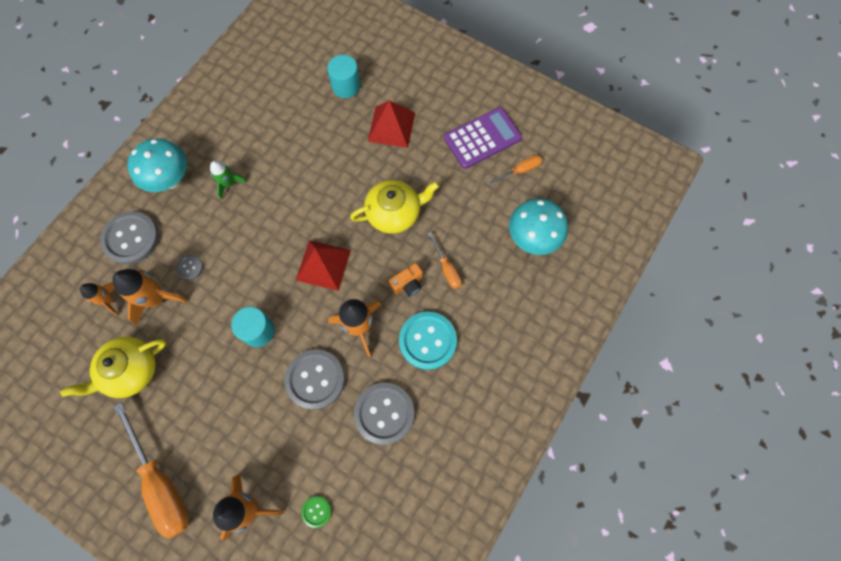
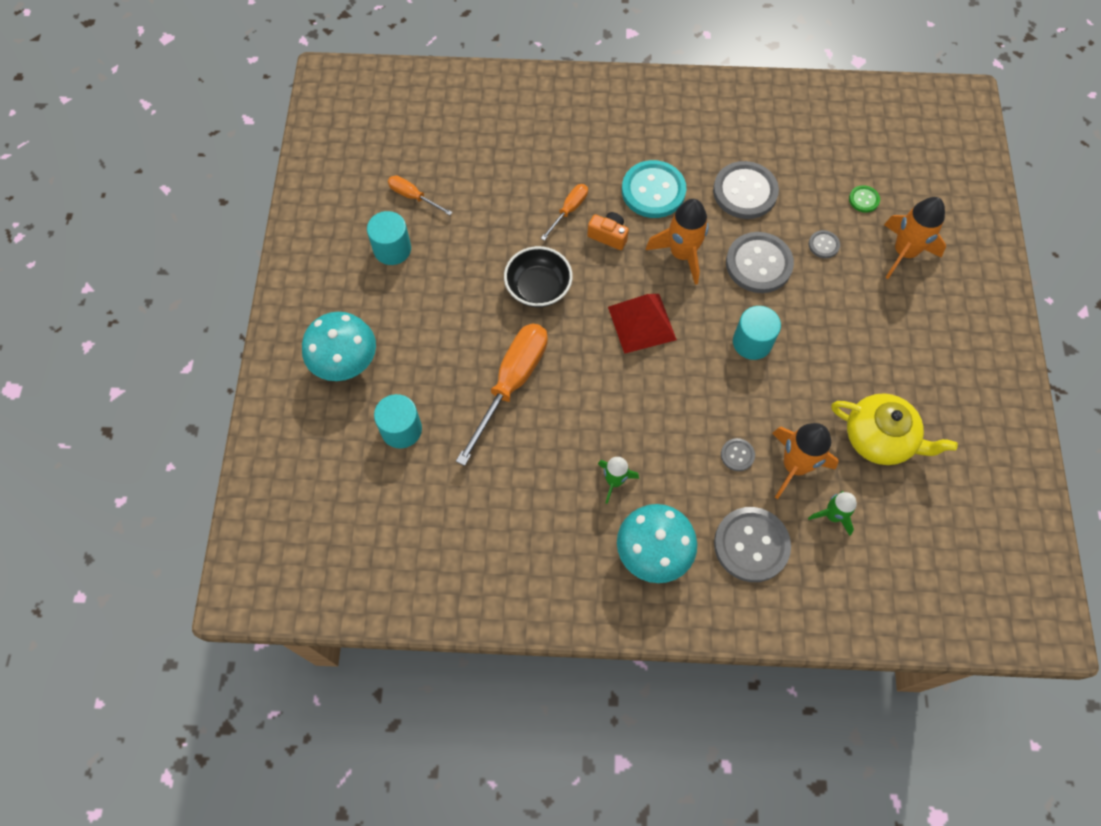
camera: 120 degrees left, 5 degrees down
(108, 300) = (832, 515): orange rocket -> green rocket
(161, 483) = (946, 337): orange screwdriver -> orange screwdriver (511, 383)
(298, 444) = (823, 245): none -> grey button
(391, 127) = (430, 348): red pyramid -> none
(394, 213) = (538, 288): yellow teapot -> black bowl
(482, 138) = (392, 249): purple calculator -> turquoise cylinder
(532, 238) = (486, 153): turquoise mushroom -> turquoise mushroom (346, 364)

